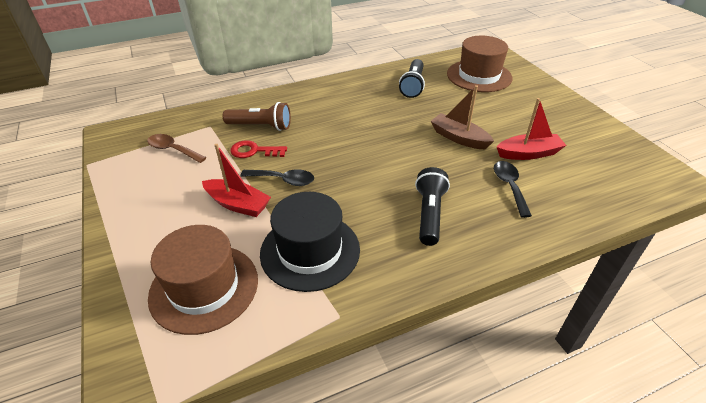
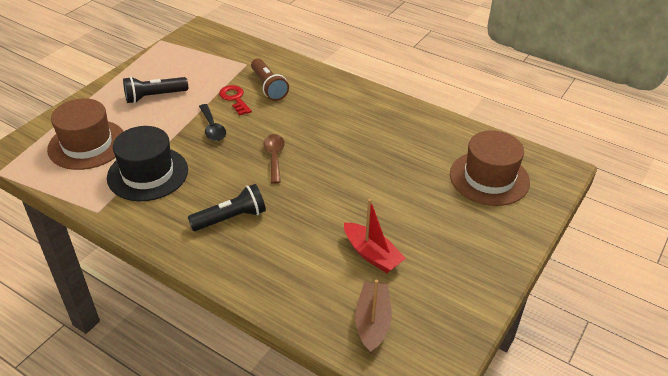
camera: 55 degrees right, 0 degrees up
(172, 150) = (204, 63): brown spoon -> brown spoon (274, 157)
(238, 204) = (170, 120): red boat -> none
(413, 86) = (418, 141): black flashlight -> black flashlight (154, 97)
(459, 138) = (355, 200): brown boat -> brown boat (372, 322)
(509, 186) = (307, 255): black spoon -> none

